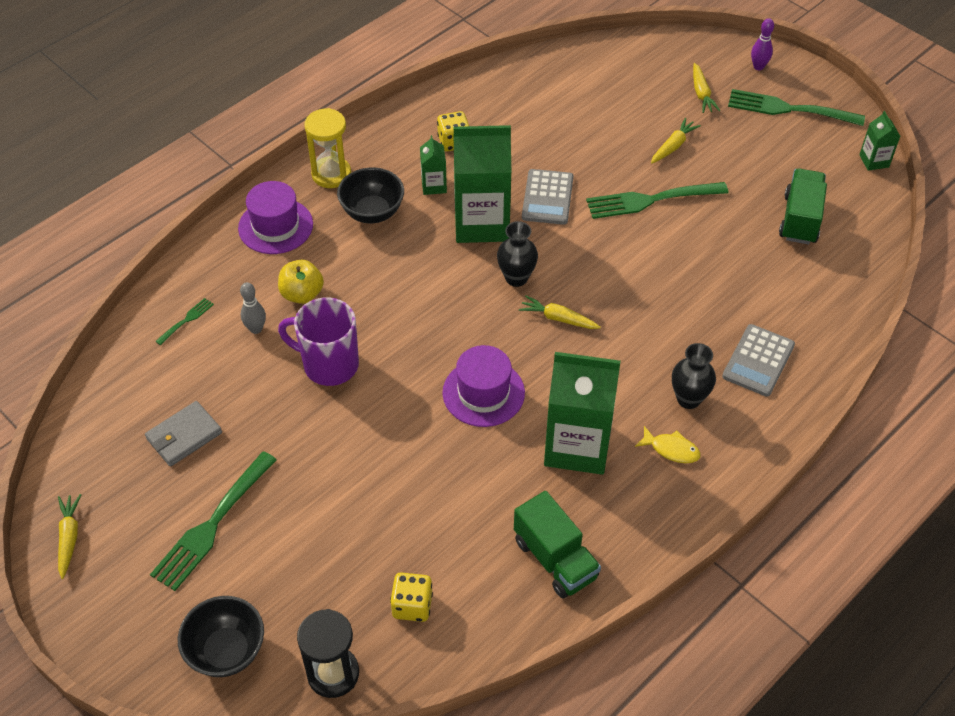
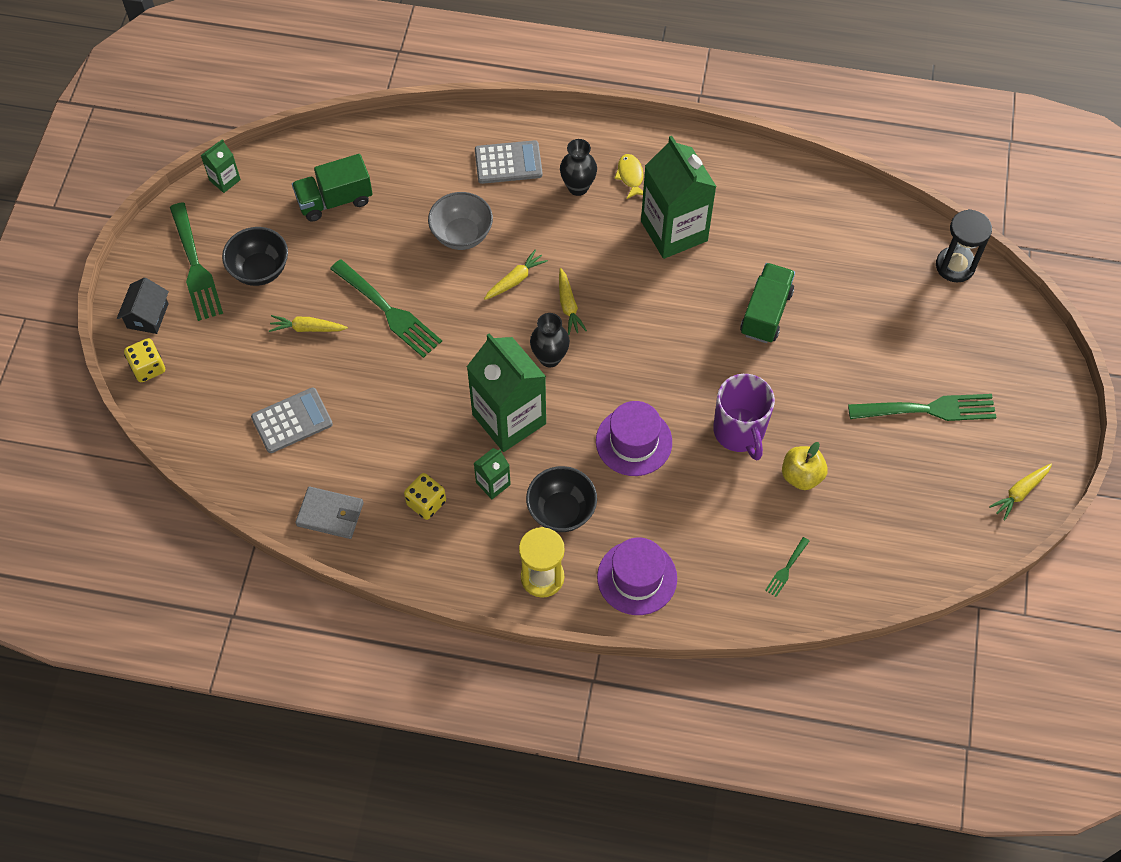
camera: 125 degrees left, 10 degrees up
(184, 436) = (882, 484): grey wallet -> grey wallet (330, 514)
(186, 320) = (786, 569): green fork -> green fork turned 60 degrees counterclockwise
(226, 651) = (997, 334): black bowl -> black bowl (260, 270)
(256, 329) = (751, 509): grey bowling pin -> none
(302, 294) = (690, 501): yellow apple -> yellow apple (801, 476)
(412, 605) = (874, 253): yellow dice -> yellow dice (148, 368)
(483, 393) = (678, 313): purple hat -> purple hat (634, 441)
(547, 197) = (442, 387): grey calculator -> grey calculator (292, 421)
(555, 559) = (772, 195): green truck -> green truck (766, 313)
(696, 285) = (462, 235): none -> grey bowl
(701, 93) = (218, 341): yellow carrot -> yellow carrot (515, 280)
(758, 67) = (147, 315): purple bowling pin -> black house

